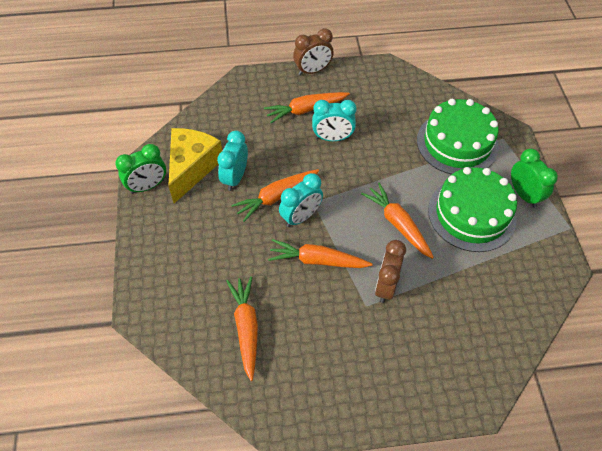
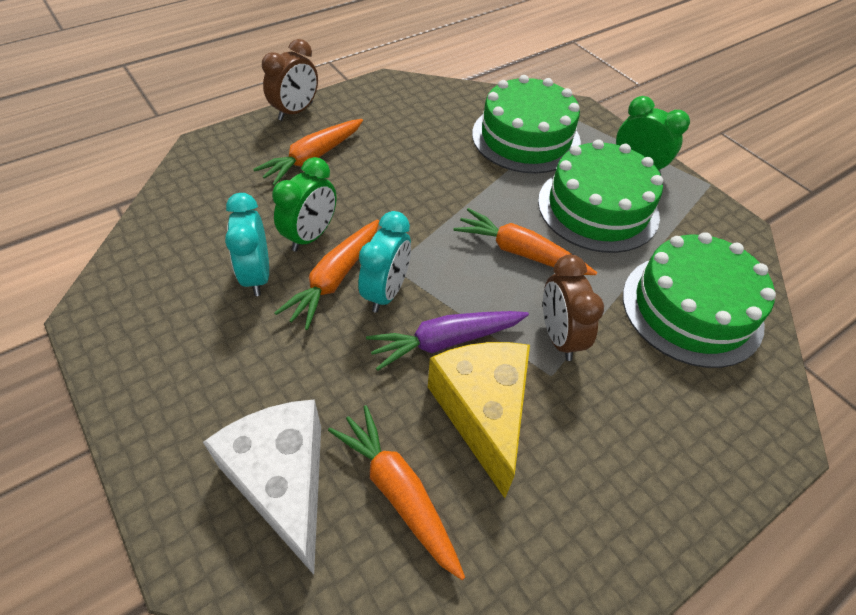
camera: 30 degrees left, 5 degrees down
(147, 186) = (113, 339): green clock -> green clock (311, 236)
(192, 168) = (179, 285): yellow cheese -> yellow cheese (483, 413)
(194, 296) = (283, 482): none -> white cheese
(317, 260) = (445, 341): orange carrot -> purple carrot
(332, 138) = (369, 179): turquoise clock -> none
(484, 306) = (691, 309): none -> green cake

